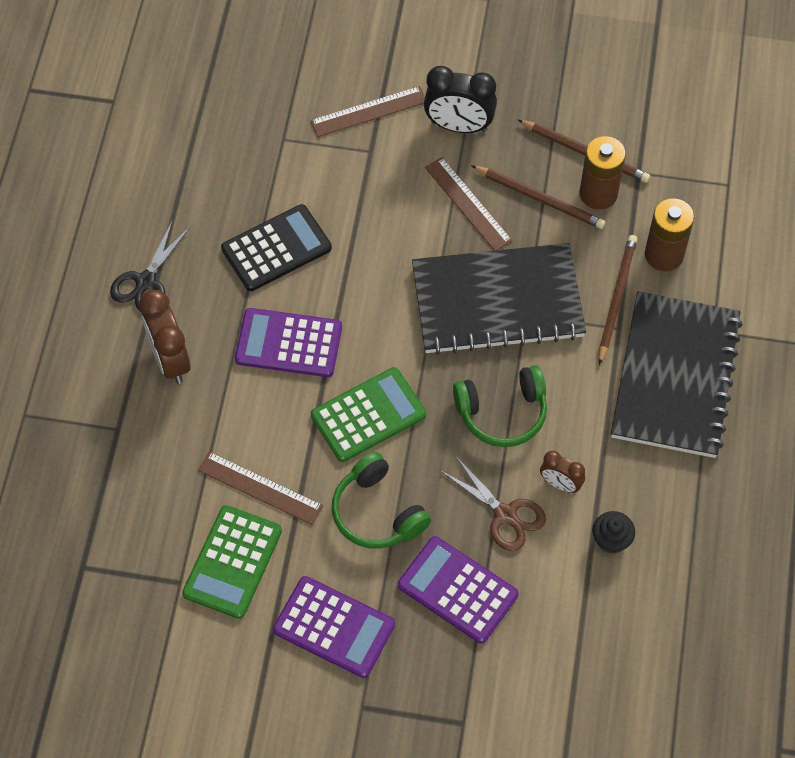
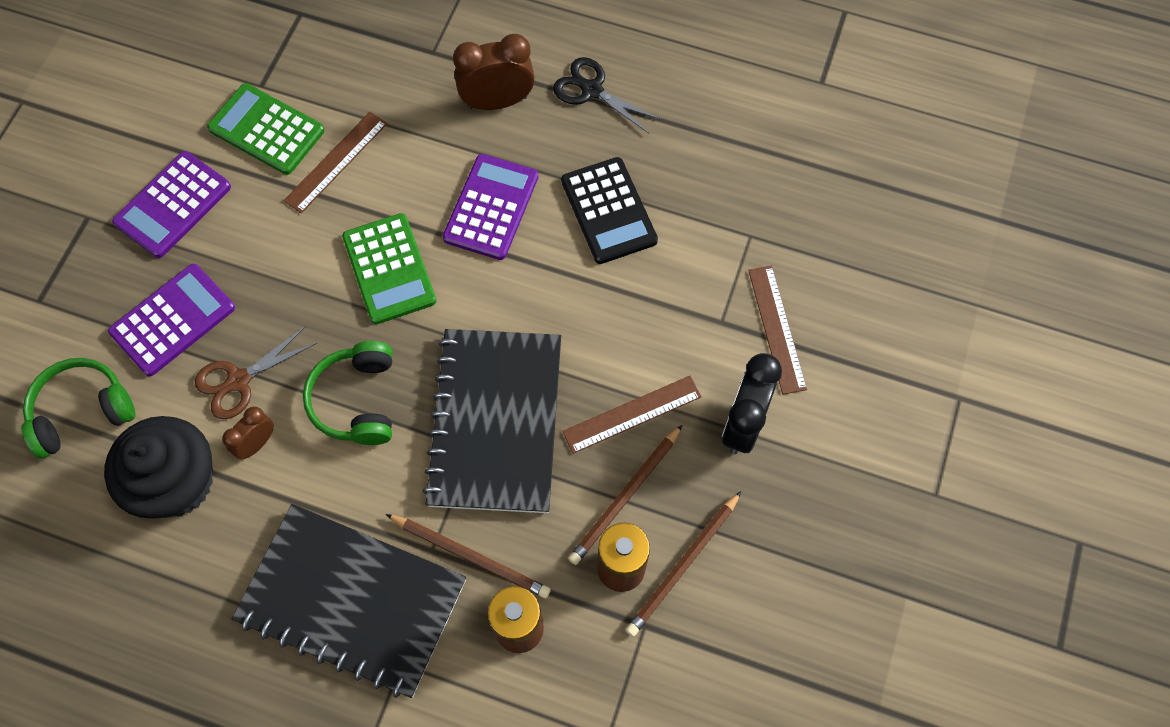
camera: 100 degrees right, 5 degrees up
(377, 512) = (279, 260): green headphones -> green headphones (82, 412)
(611, 540) = (177, 482): black cupcake -> black cupcake, size x2.17

